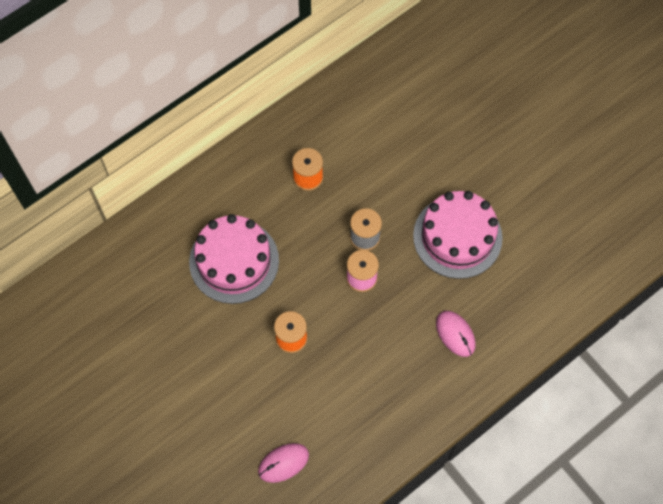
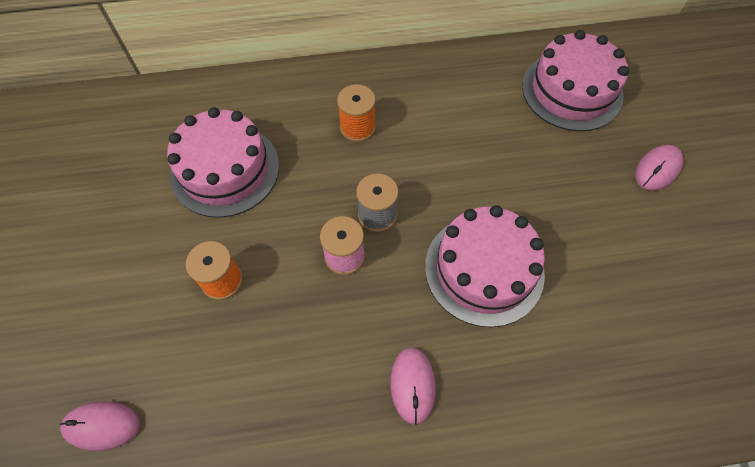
camera: 30 degrees right, 5 degrees down
(445, 65) = (572, 91): none -> pink cake
(534, 101) = (657, 169): none -> pink mouse

